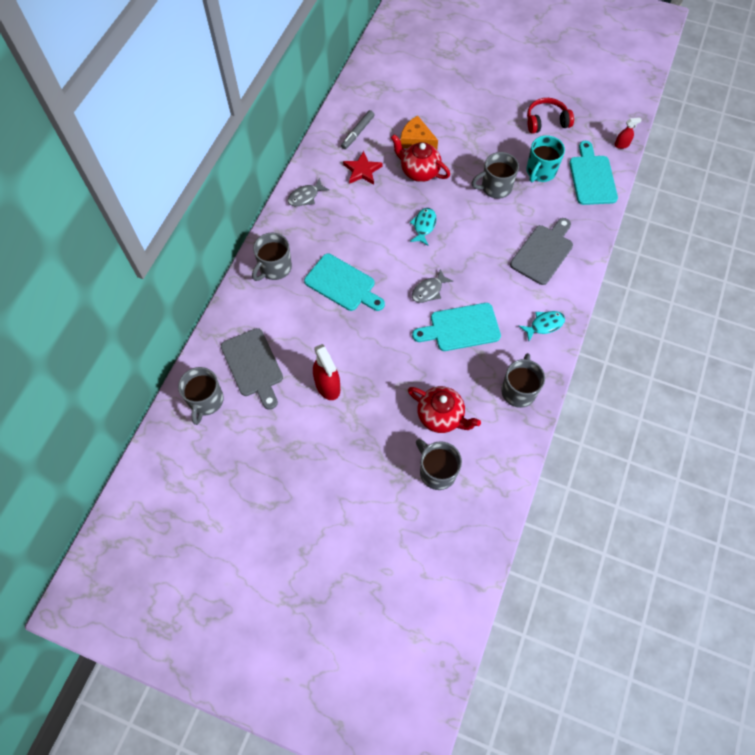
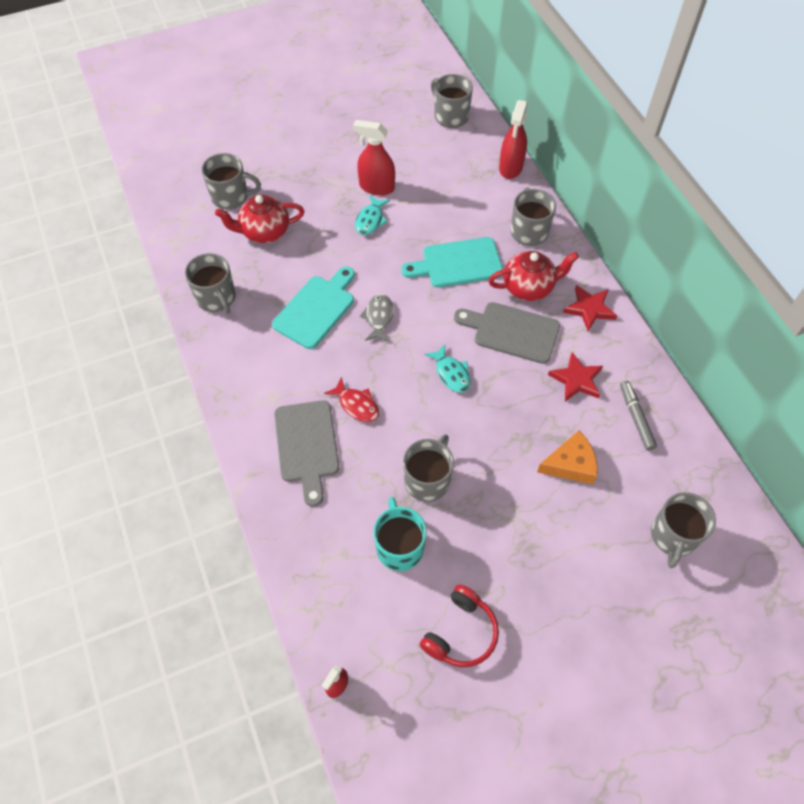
camera: 135 degrees right, 5 degrees down
(224, 321) = (510, 167): none -> red spray bottle
(253, 366) = (448, 158): grey cutting board -> grey cutting board (512, 331)
(305, 197) = (589, 309): grey fish -> red star
(408, 82) = (673, 536): none -> grey mug
(419, 171) = (523, 428): red teapot -> red teapot (529, 287)
(494, 251) = (356, 405): none -> red fish
(544, 325) = (241, 371): turquoise fish -> turquoise fish (370, 220)
(592, 177) = (333, 594): turquoise cutting board -> none

